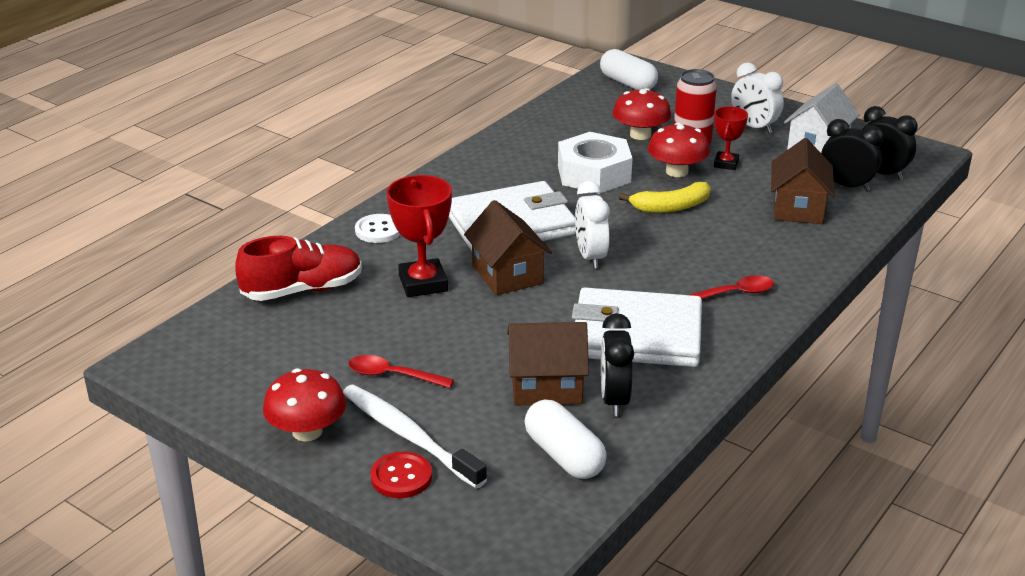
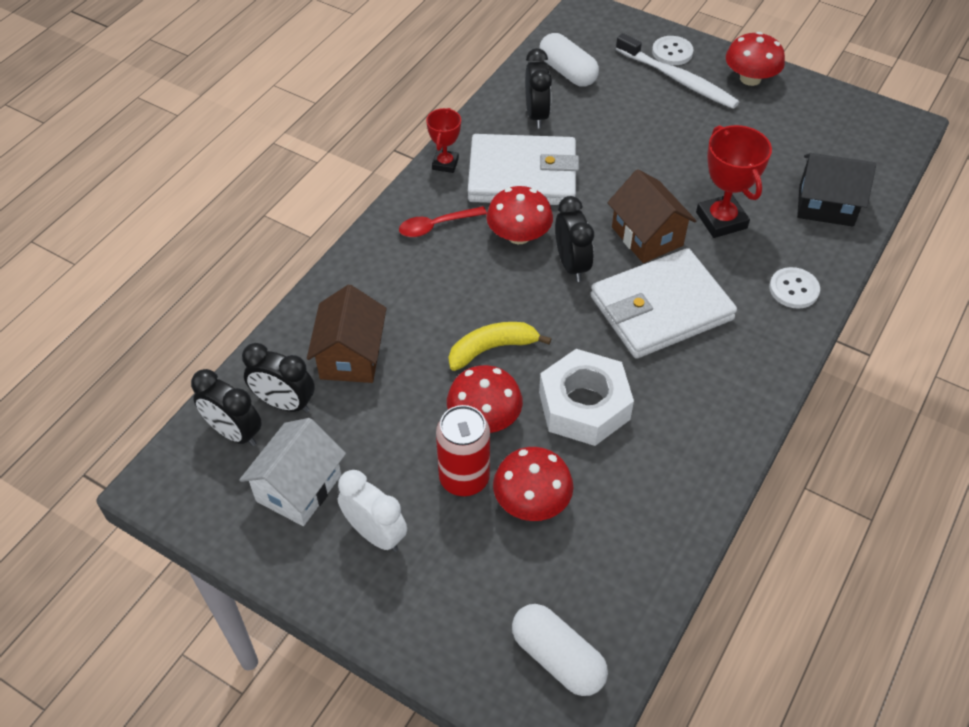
camera: 175 degrees right, 20 degrees up
(302, 290) = (826, 205): red shoe -> black house
(393, 375) = (708, 125): red spoon -> none
(401, 477) = (672, 52): red button -> white button
(546, 387) = (589, 123): brown house -> none
(590, 257) = (571, 265): white clock -> black clock
(643, 282) = (519, 235): none -> red mushroom
(726, 164) = (423, 439): red trophy -> red trophy (445, 164)

